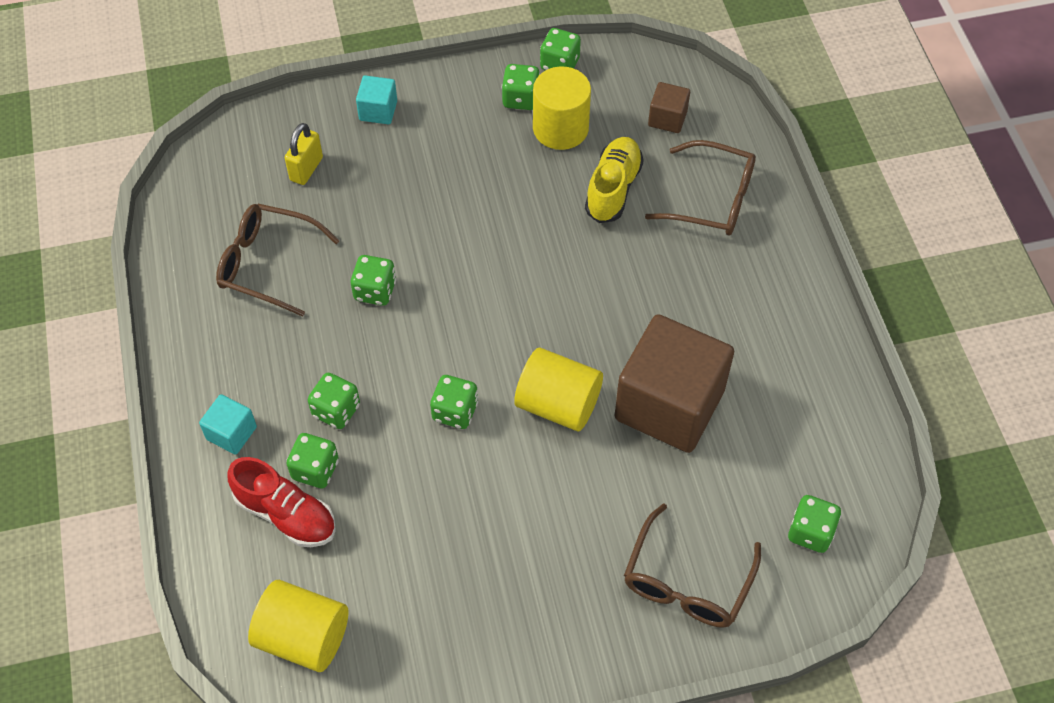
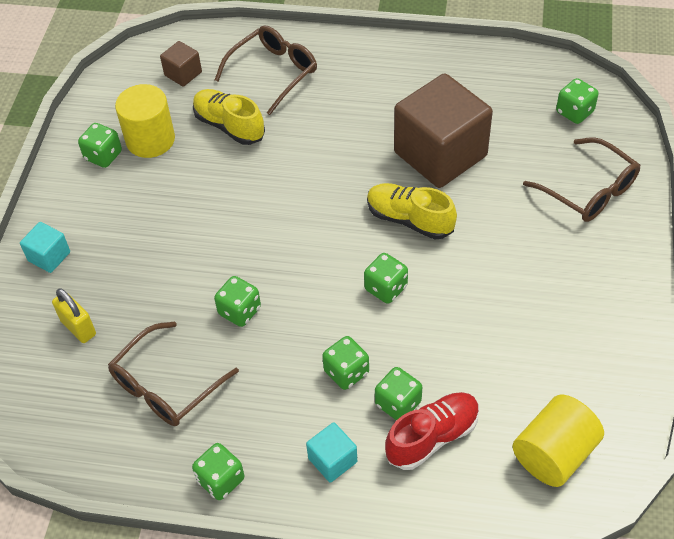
camera: 65 degrees left, 5 degrees down
(558, 404) = (409, 220): yellow cylinder -> yellow shoe
(559, 64) = (85, 121): green dice -> green dice (221, 480)

